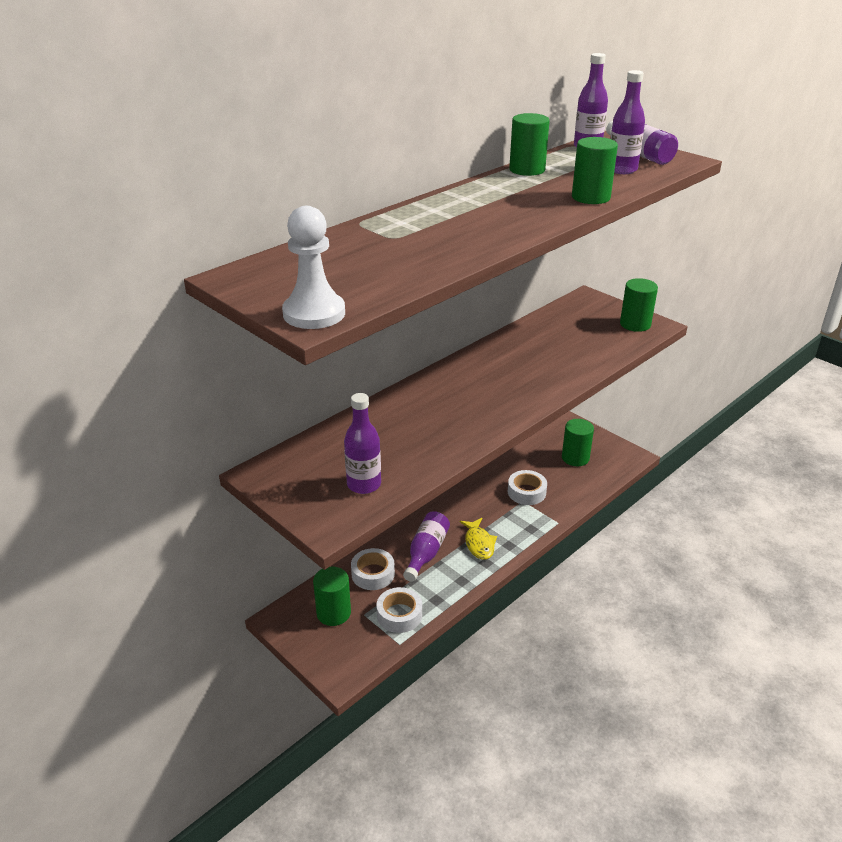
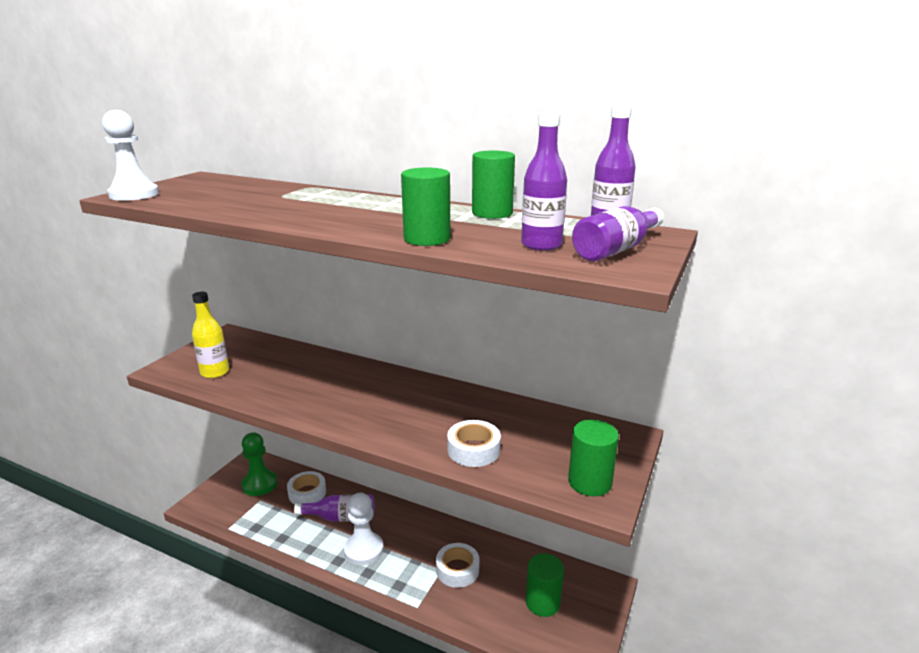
camera: 70 degrees right, 10 degrees down
(333, 613) = (260, 484): green cylinder -> green pawn
(364, 484) = (215, 372): purple bottle -> yellow bottle
(399, 615) = (261, 520): white tape -> white tape (473, 450)
(479, 543) = (363, 550): yellow fish -> white pawn

